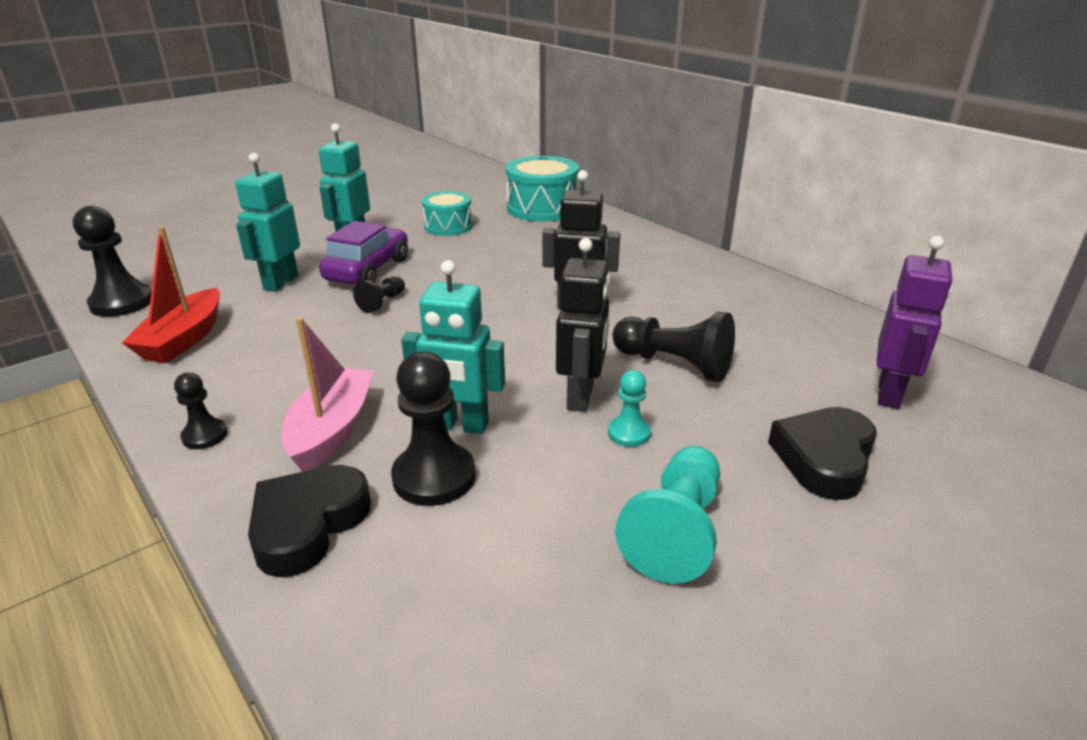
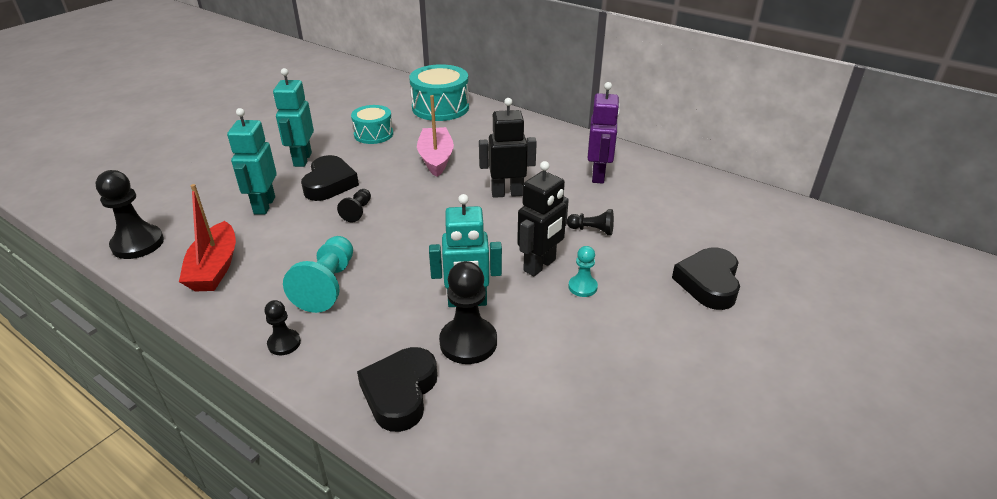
camera: 15 degrees left, 5 degrees up
(332, 430) = (377, 321): pink boat -> pink boat (436, 158)
(367, 270) = (329, 184): purple car -> black heart
(581, 397) = (540, 265): black robot -> black robot turned 45 degrees clockwise
(674, 364) = (592, 230): black pawn -> black pawn, size x0.55
(675, 531) = (637, 348): turquoise pawn -> turquoise pawn (327, 285)
(889, 394) = (734, 230): purple robot -> purple robot (598, 175)

